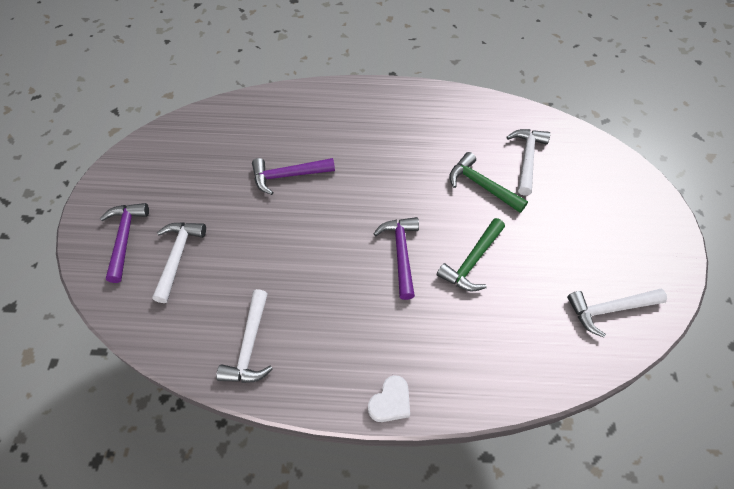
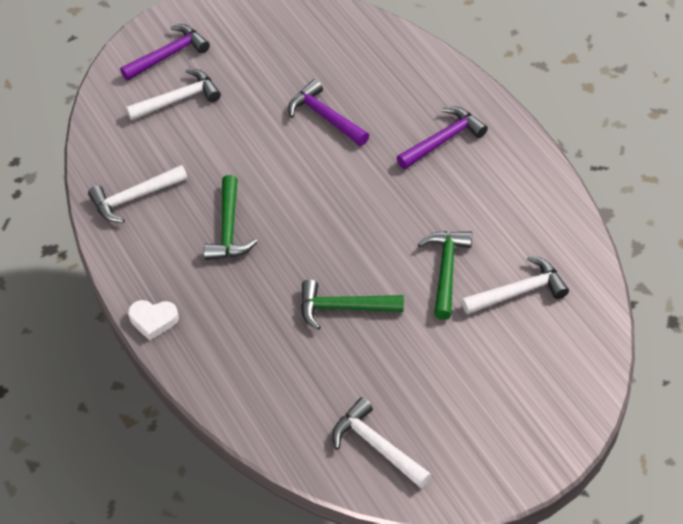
camera: 60 degrees right, 5 degrees down
(340, 294) = (229, 228): none -> green hammer
(401, 254) = (307, 249): purple hammer -> purple hammer (443, 140)

